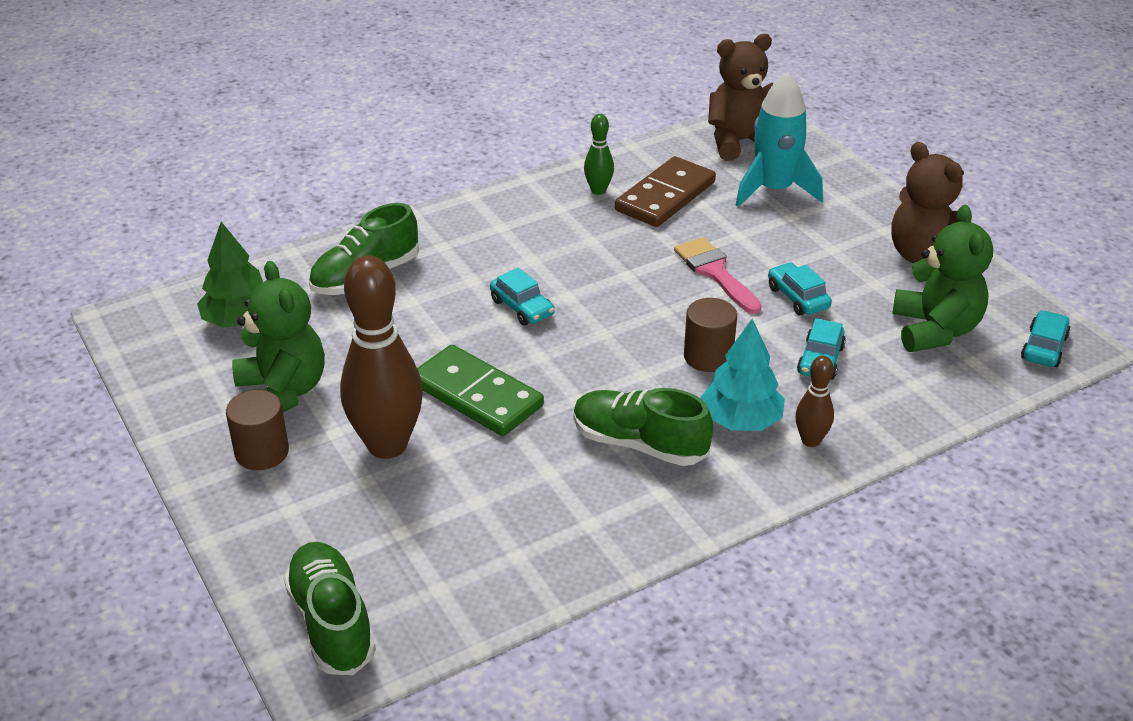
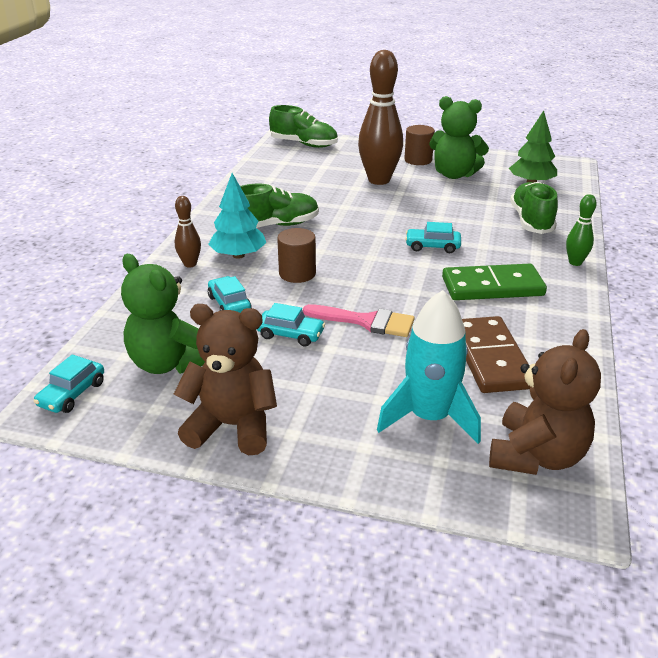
camera: 135 degrees right, 5 degrees down
(477, 395) = (379, 208): green domino -> green domino (492, 287)
(598, 190) = (537, 334): green bowling pin -> green bowling pin (575, 262)
(1043, 347) = (72, 394): turquoise car -> turquoise car turned 45 degrees clockwise

